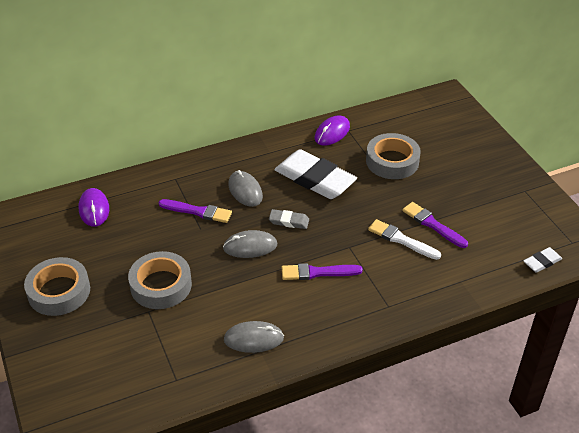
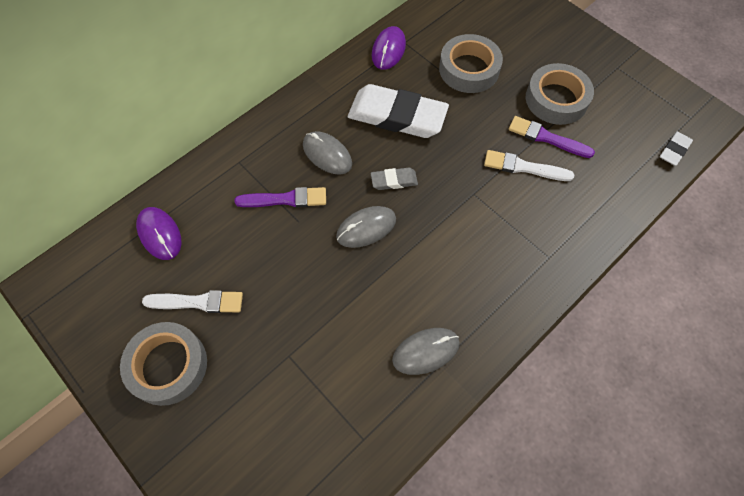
camera: 20 degrees left, 20 degrees up
(100, 259) = (198, 302): none -> white brush
(161, 285) = (287, 315): grey tape -> grey tape (556, 99)
(317, 272) = (455, 238): purple brush -> none

